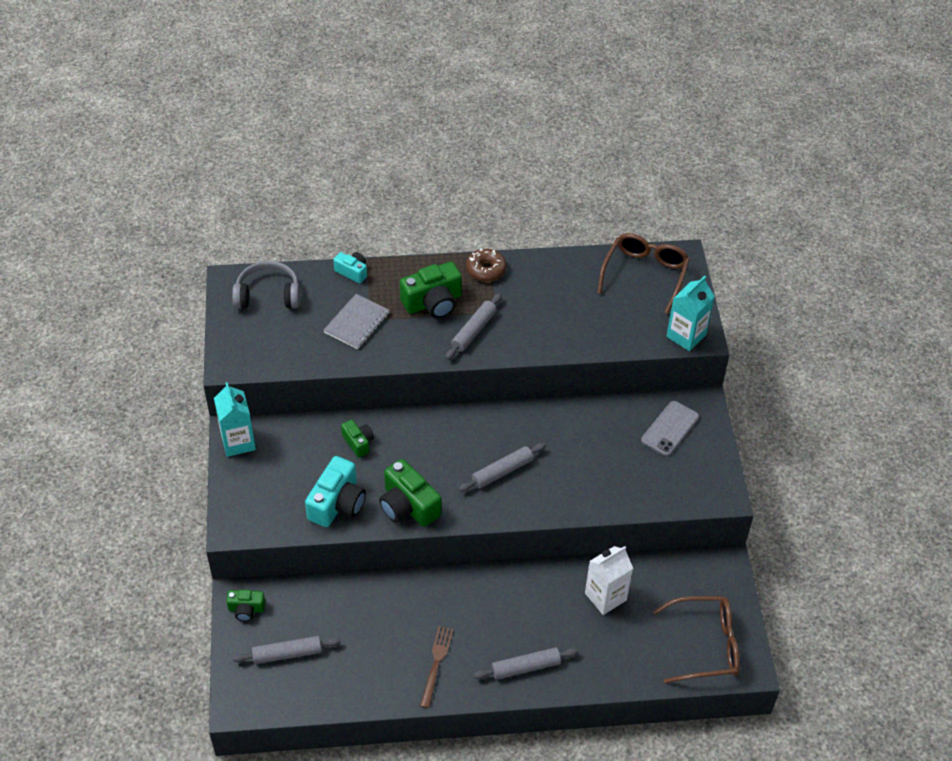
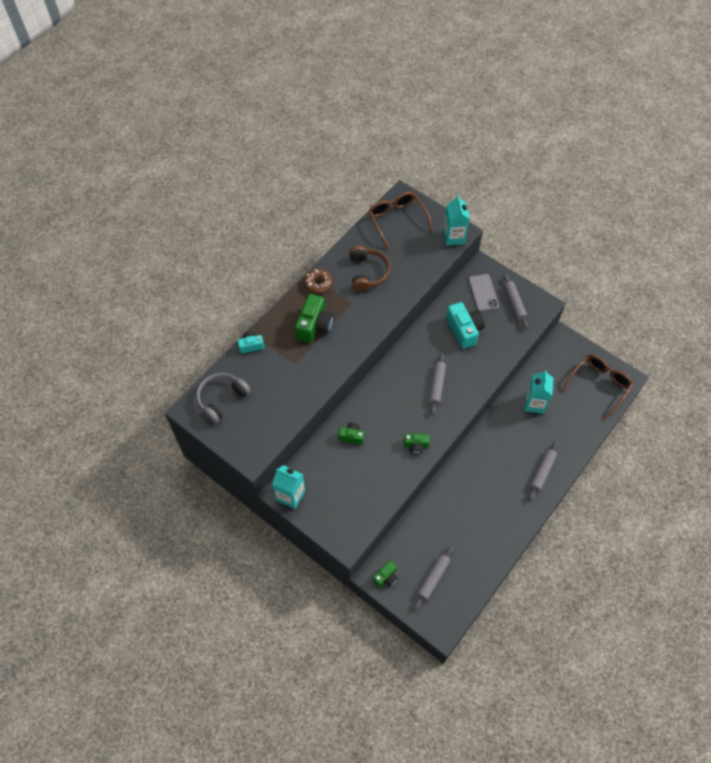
camera: 45 degrees left, 10 degrees up
(337, 503) = (381, 478): turquoise camera -> turquoise camera (464, 330)
(357, 323) = (290, 372): grey notebook -> none
(408, 506) = (416, 446): green camera -> green camera, size x0.56
(436, 663) = (504, 511): brown fork -> none
(474, 331) = (353, 323): grey rolling pin -> grey rolling pin (514, 303)
(548, 298) = (368, 273): none -> brown headphones
(605, 596) = (534, 403): white carton -> turquoise carton

